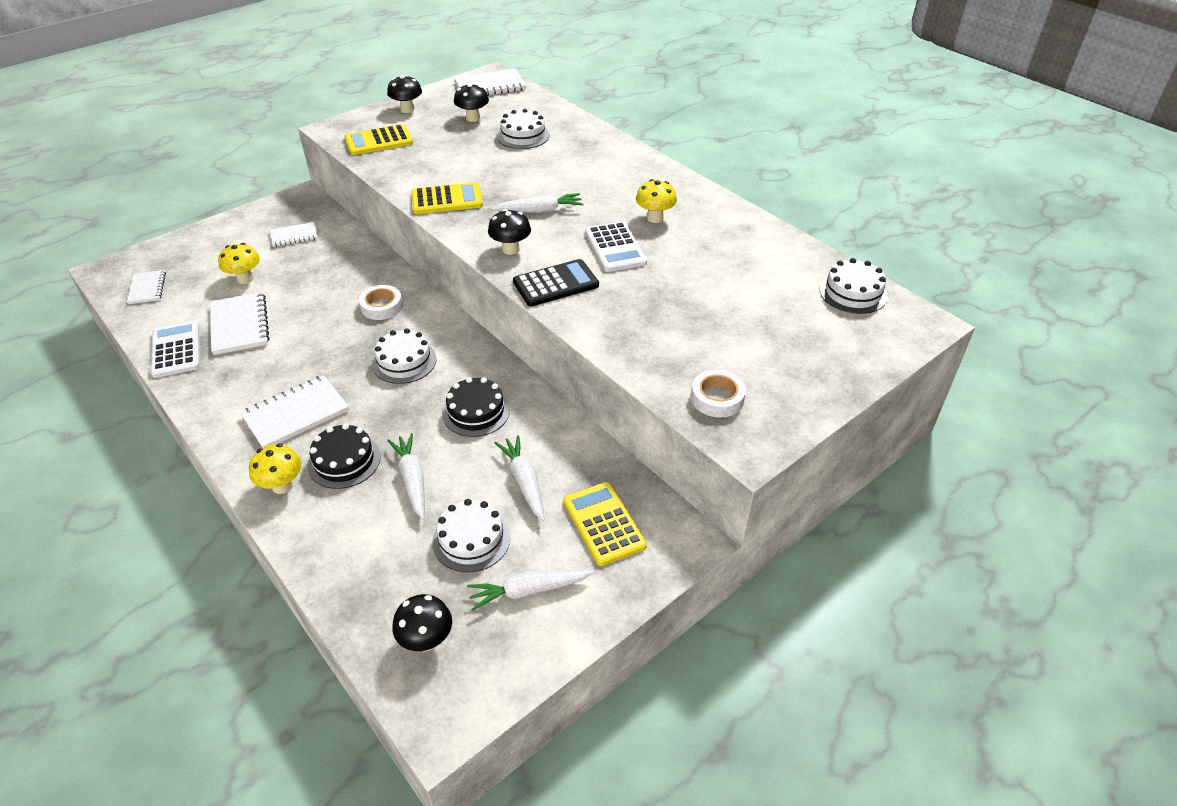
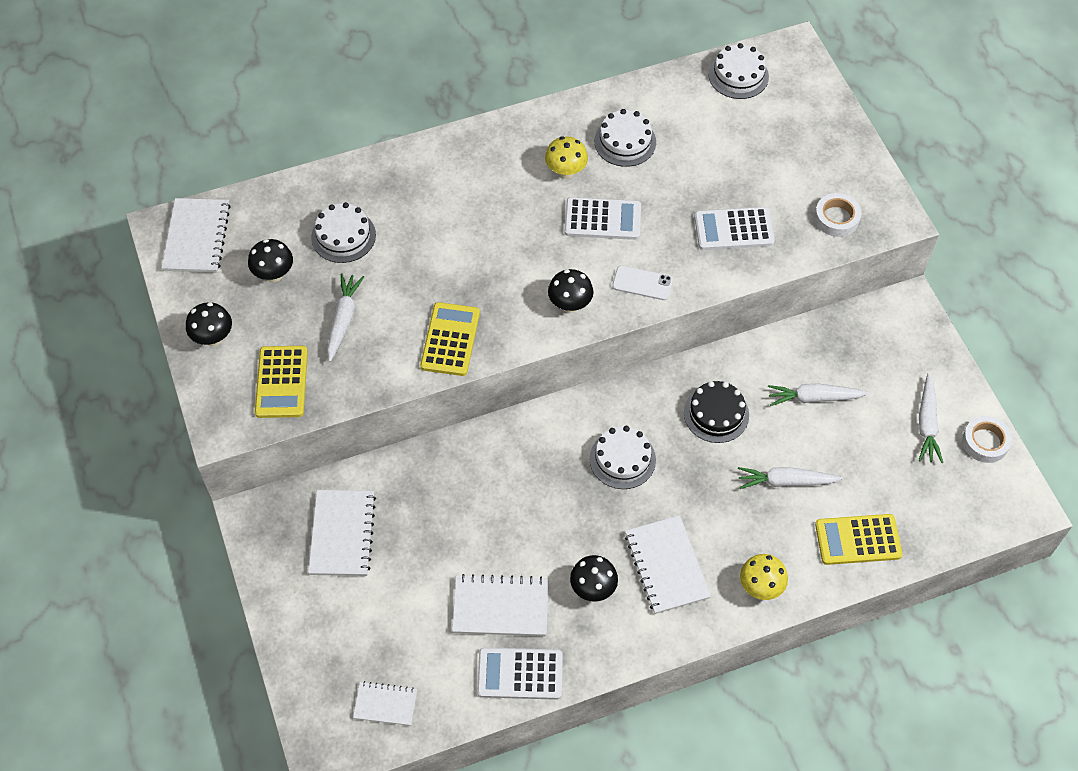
camera: 70 degrees left, 15 degrees up
(245, 279) = (412, 595): yellow mushroom -> none
(294, 236) = (342, 534): white notebook -> white notebook, size x1.64
(344, 461) = (745, 532): black cake -> none
(381, 306) = (523, 464): white tape -> white tape (985, 442)
(426, 640) = (954, 502): black mushroom -> black mushroom (593, 588)
(471, 539) = (865, 451): white cake -> white cake (625, 142)
(539, 211) = (510, 262): white carrot -> white carrot (343, 320)
(556, 284) = (642, 283): black calculator -> white phone
(604, 524) = (876, 355): yellow calculator -> yellow calculator (858, 540)
(654, 327) = (733, 229): none -> white calculator

